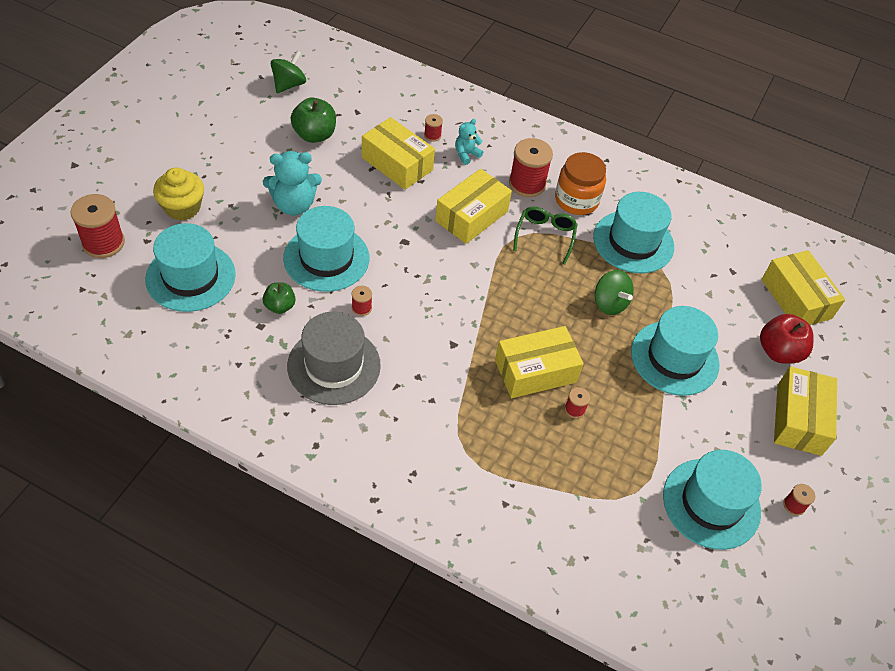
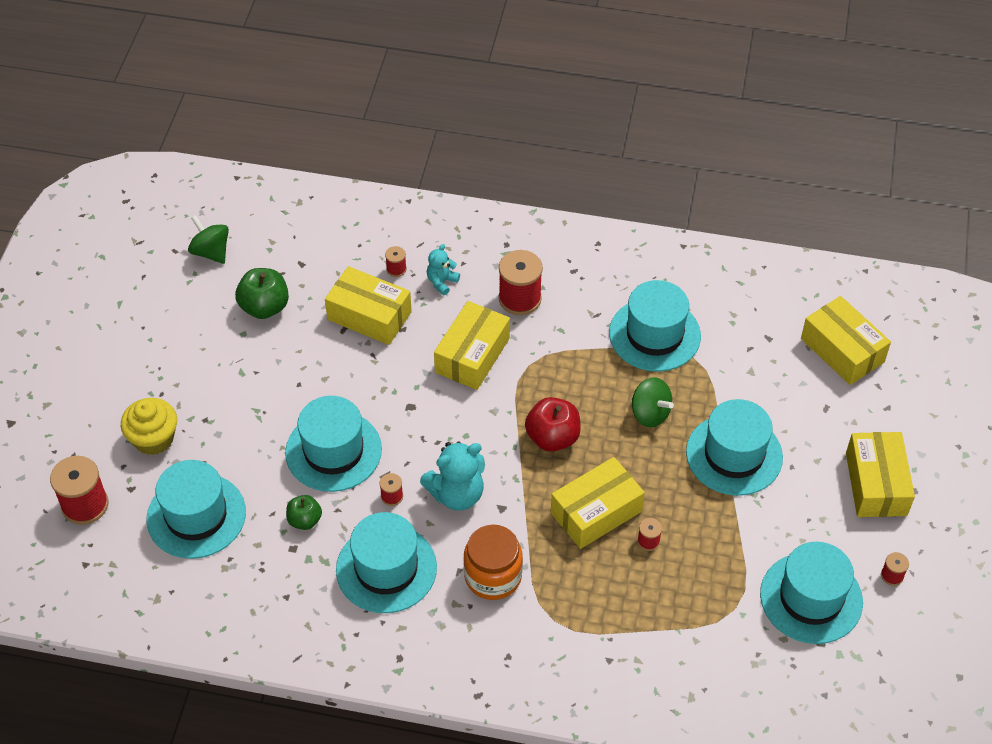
camera: 10 degrees left, 0 degrees up
(289, 85) = (211, 252): green spinning top -> green spinning top turned 60 degrees counterclockwise
(294, 205) = (274, 399): turquoise teddy bear -> turquoise teddy bear (456, 494)
(334, 365) = (386, 568): grey hat -> turquoise hat
(545, 236) = (559, 355): green glasses -> none
(576, 200) = (579, 302): orange jar -> orange jar (493, 576)
(779, 352) = (838, 416): red apple -> red apple (552, 437)

